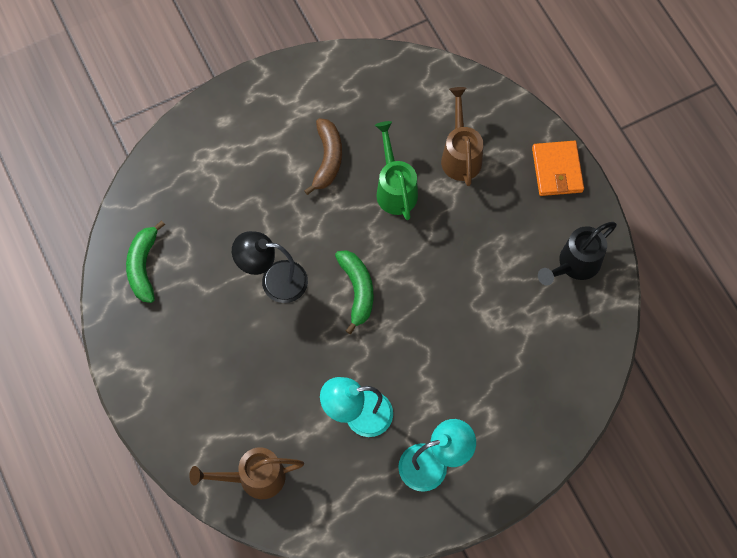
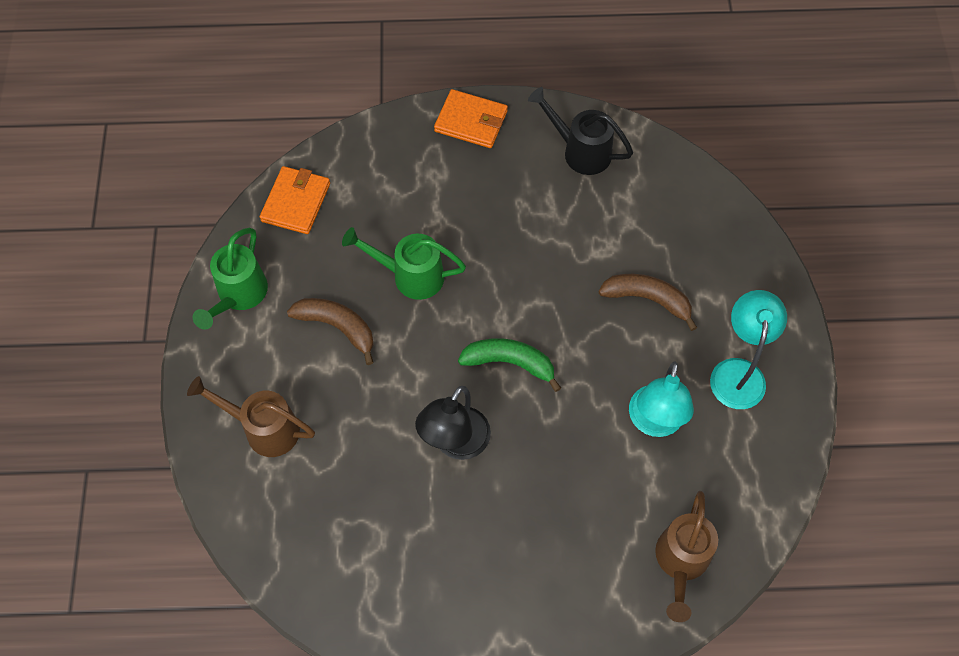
camera: 65 degrees left, 5 degrees down
(143, 266) = (362, 584): green banana -> none
(320, 82) = (239, 295): none -> green watering can
(415, 81) = (296, 202): none -> orange wallet
(460, 155) = (406, 198): brown watering can -> brown watering can (264, 429)
(463, 370) = (647, 299): none -> brown banana
(575, 264) = (581, 151): black watering can -> black watering can turned 135 degrees clockwise

